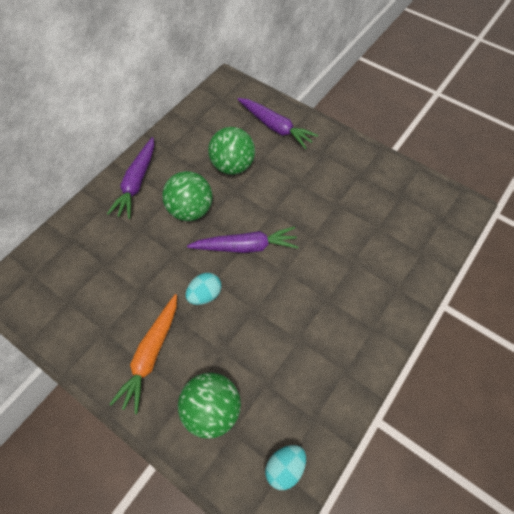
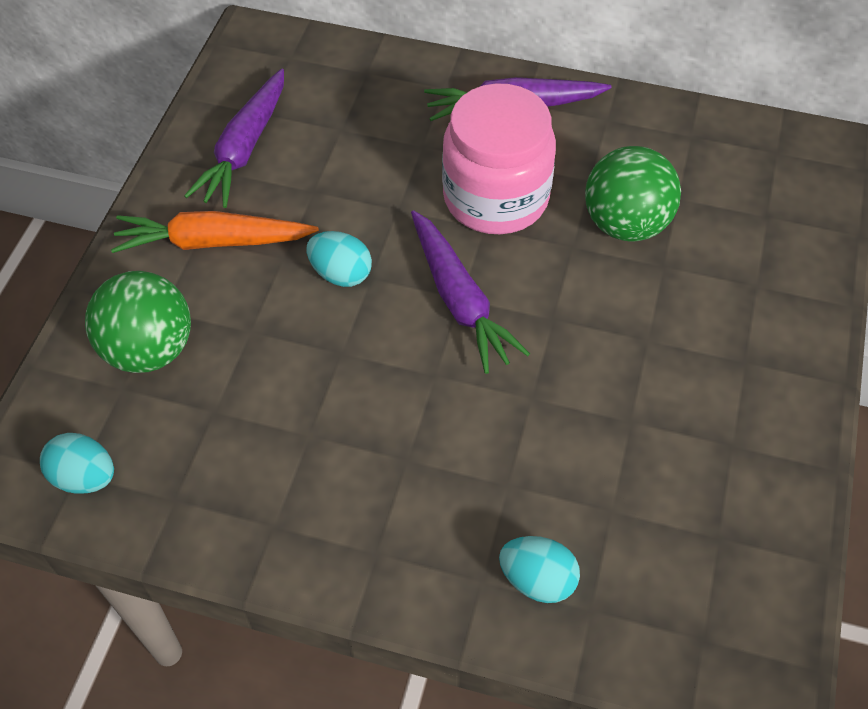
camera: 70 degrees right, 5 degrees down
(190, 210) = (496, 197): green ball -> pink jar
(275, 127) = (764, 261): purple carrot -> purple carrot (244, 148)
(403, 267) = (537, 580): none -> turquoise egg

